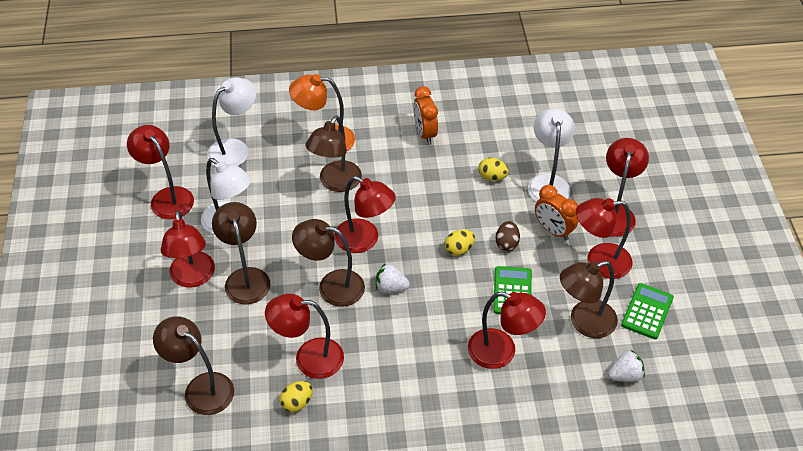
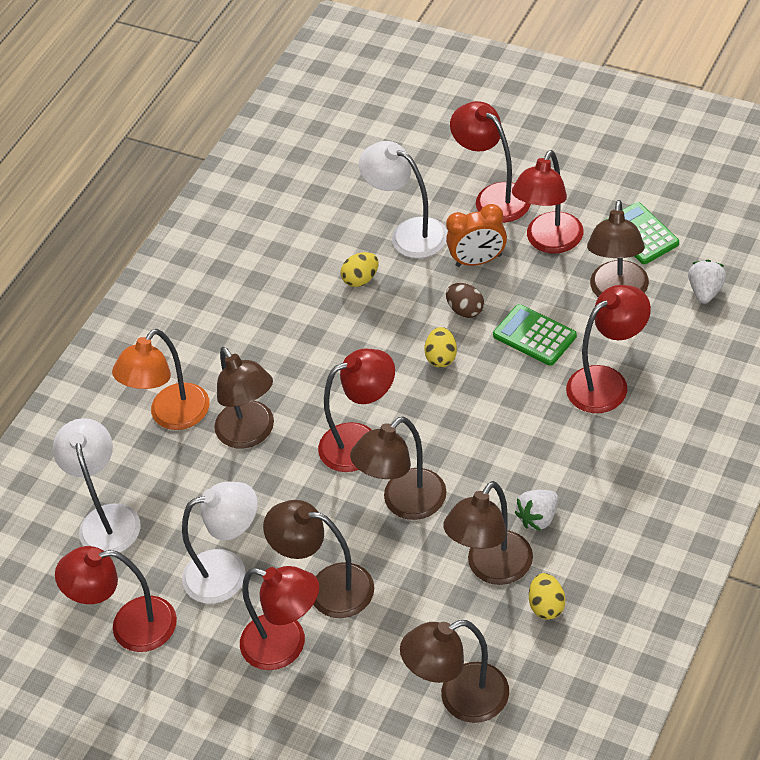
camera: 50 degrees left, 0 degrees up
(308, 358) = (492, 569): red lamp -> brown lamp
(391, 287) = (448, 446): white strawberry -> white strawberry (538, 518)
(425, 133) = (244, 312): orange clock -> none

